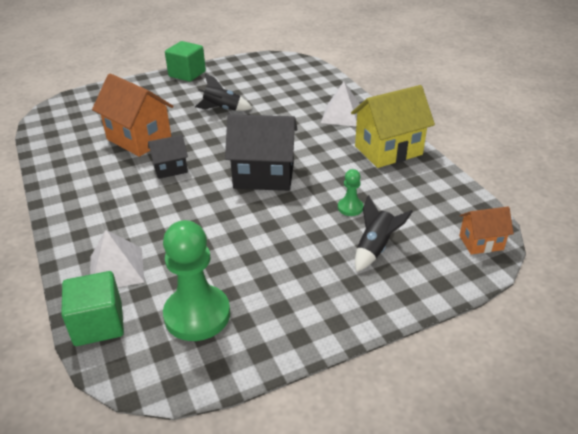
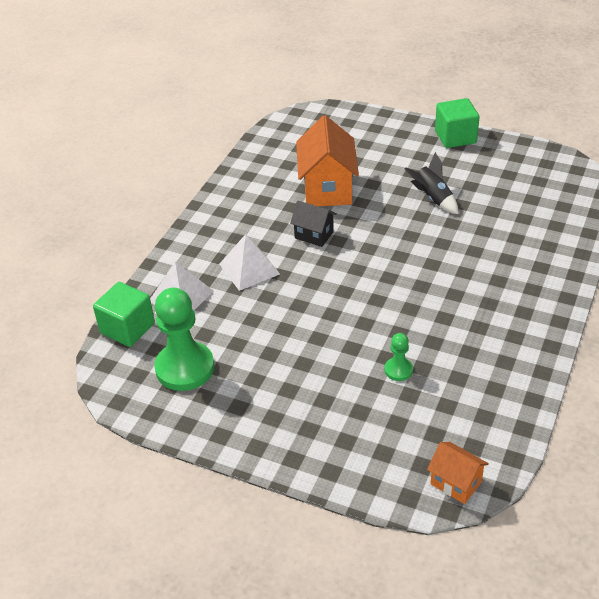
camera: 50 degrees right, 5 degrees up
(264, 176) = (373, 291): black house -> none
(342, 115) = (533, 275): white pyramid -> white pyramid (249, 269)
(375, 248) = (365, 418): black rocket -> none
(388, 150) = (517, 342): yellow house -> none

